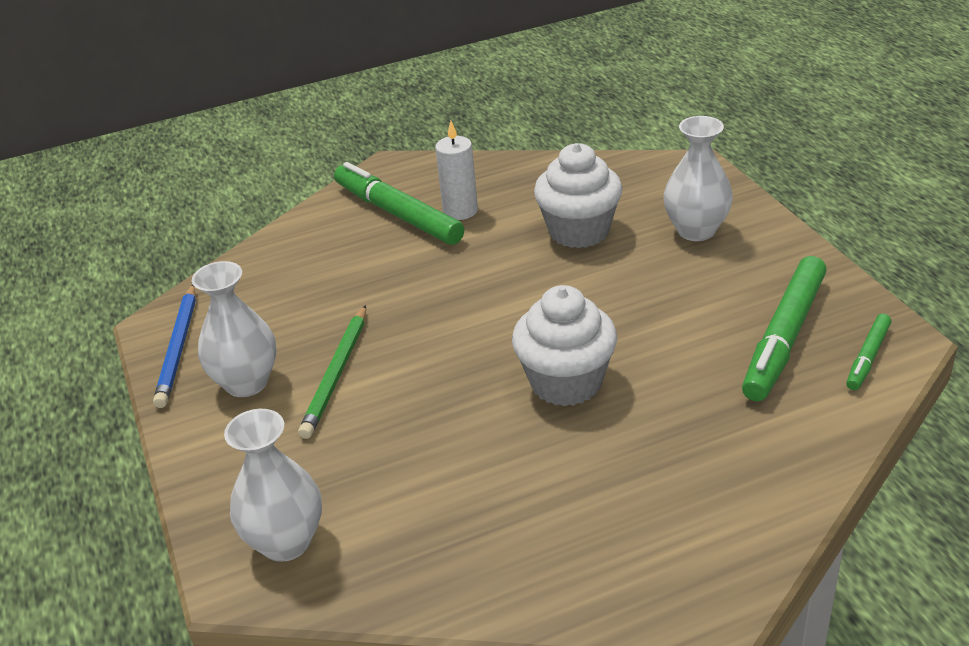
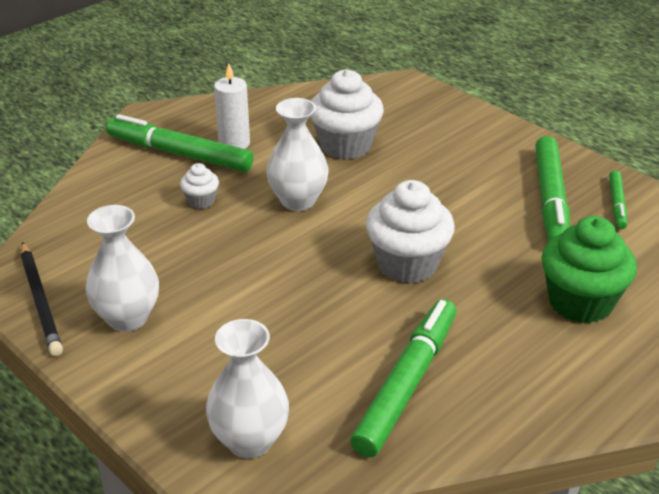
camera: 25 degrees left, 0 degrees up
(179, 348) = (41, 300): blue pencil -> black pencil
(337, 374) = (208, 294): green pencil -> none
(389, 270) = (201, 201): none -> white cupcake
(482, 520) = (406, 384): none -> green marker
(696, 230) = (438, 132): white vase -> white vase (298, 201)
(744, 471) = (580, 302): none -> green cupcake

